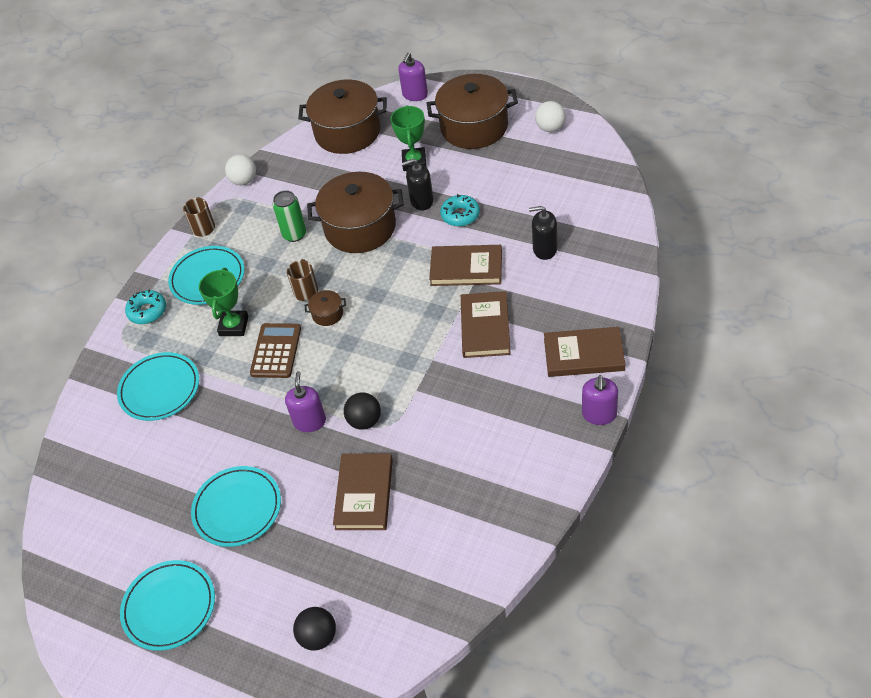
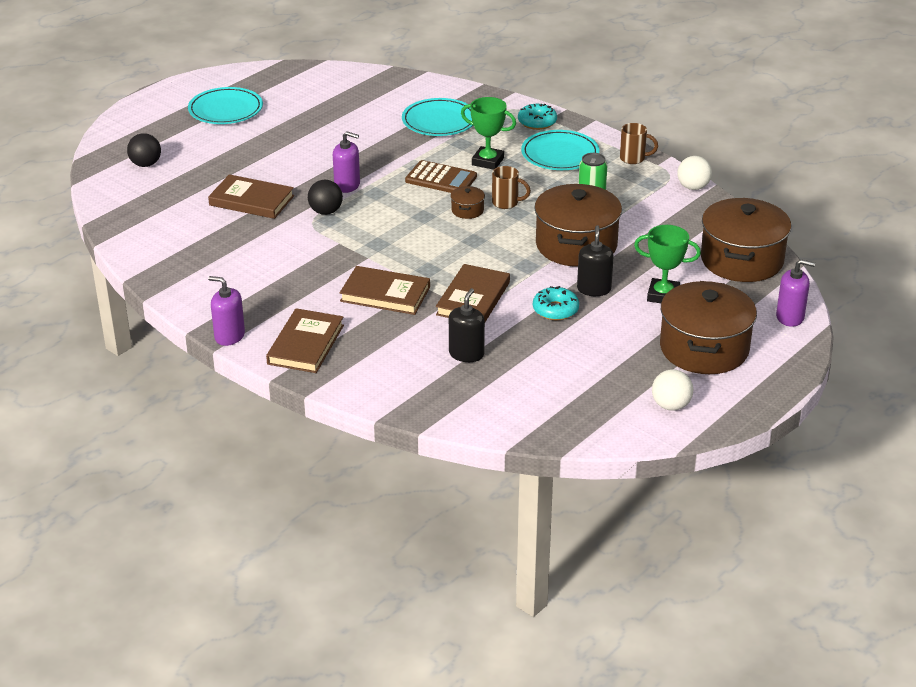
camera: 100 degrees right, 15 degrees down
(237, 508) = (287, 144): turquoise plate -> none
(415, 95) = (790, 317): purple soap dispenser -> purple soap dispenser turned 150 degrees clockwise

